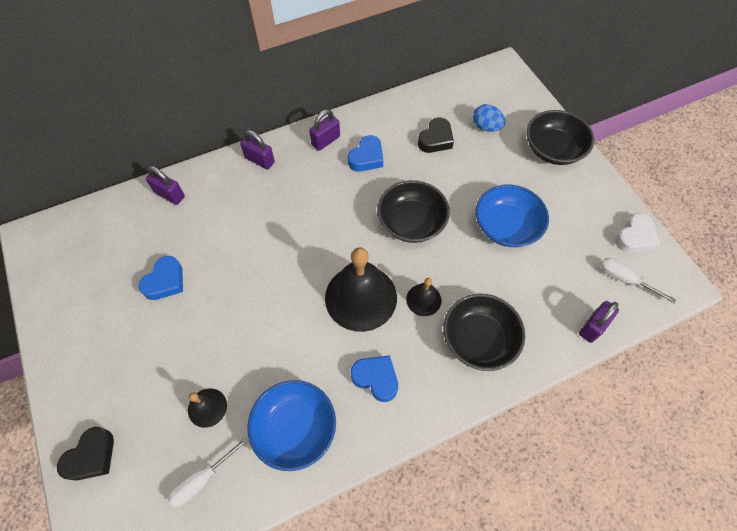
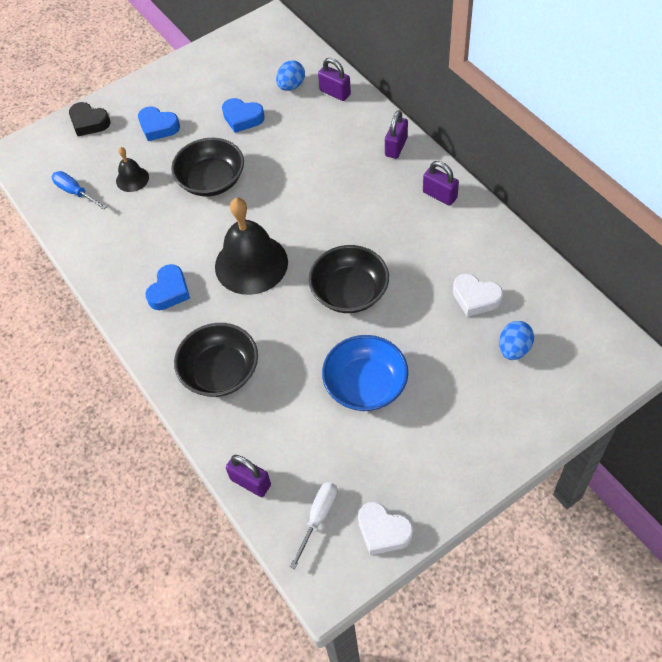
camera: 85 degrees right, 5 degrees down
(141, 230) = (291, 86): none -> blue egg
(169, 195) = (335, 93): purple padlock -> purple padlock turned 75 degrees counterclockwise
(202, 479) = (75, 192): white screwdriver -> blue screwdriver
(295, 428) = (119, 242): blue bowl -> none
(367, 158) = (427, 236): blue heart -> blue heart (158, 127)
(423, 299) = (257, 317): black bell -> none
(435, 139) = (475, 298): black heart -> white heart
(553, 149) = (501, 429): black bowl -> black bowl (211, 180)

